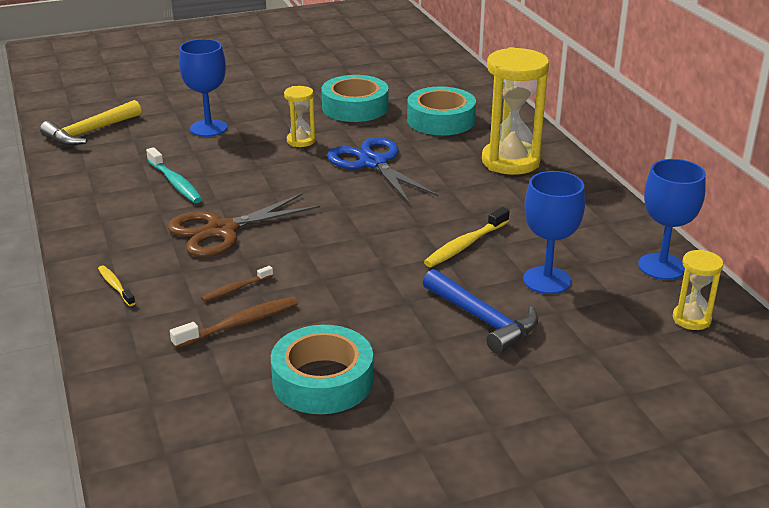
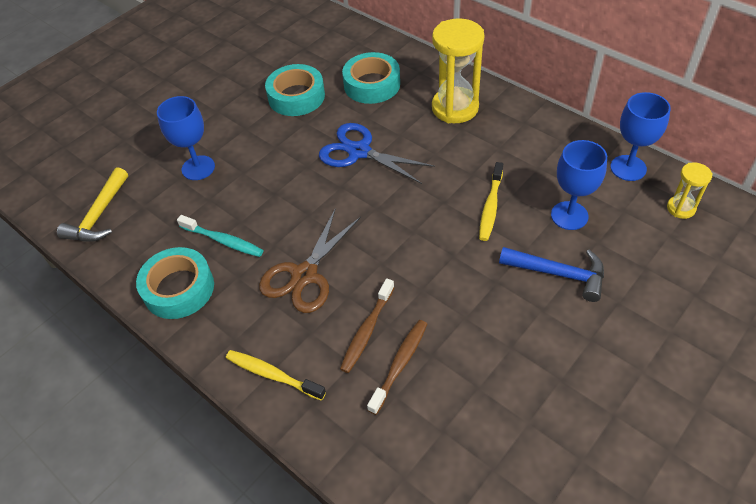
camera: 25 degrees left, 20 degrees up
(115, 286) = (272, 375): yellow toothbrush -> yellow toothbrush, size x1.63
(235, 289) = (367, 331): brown toothbrush -> brown toothbrush, size x1.63
(301, 141) = (285, 151): yellow hourglass -> none
(323, 380) = (502, 388): turquoise tape -> turquoise tape (179, 288)

